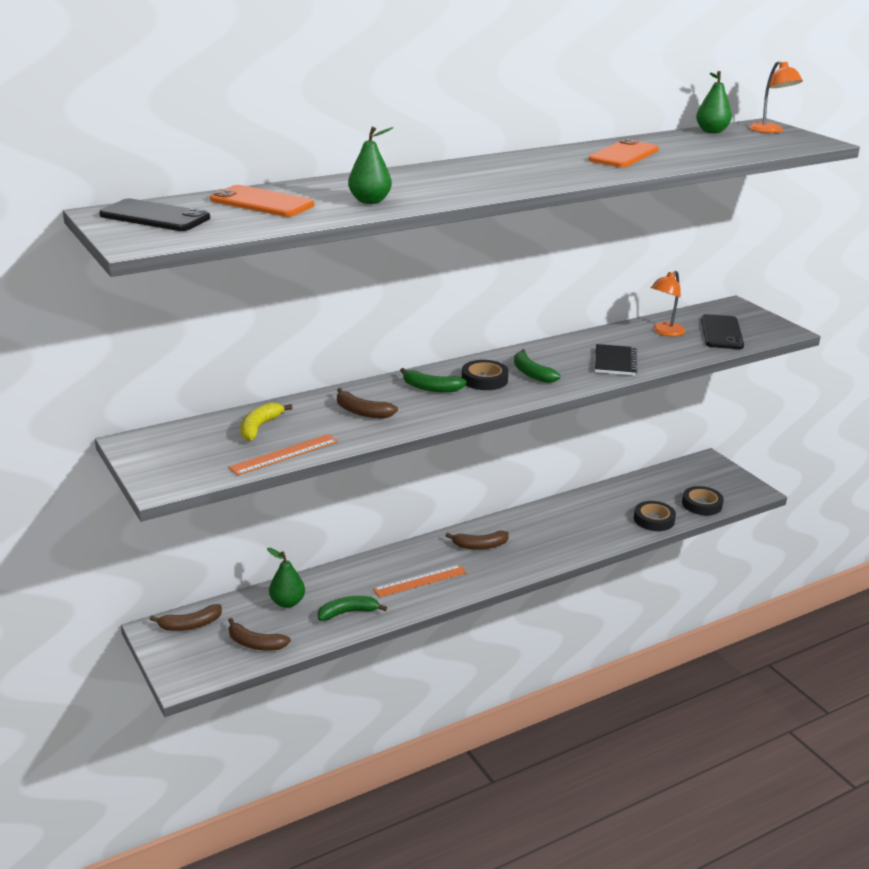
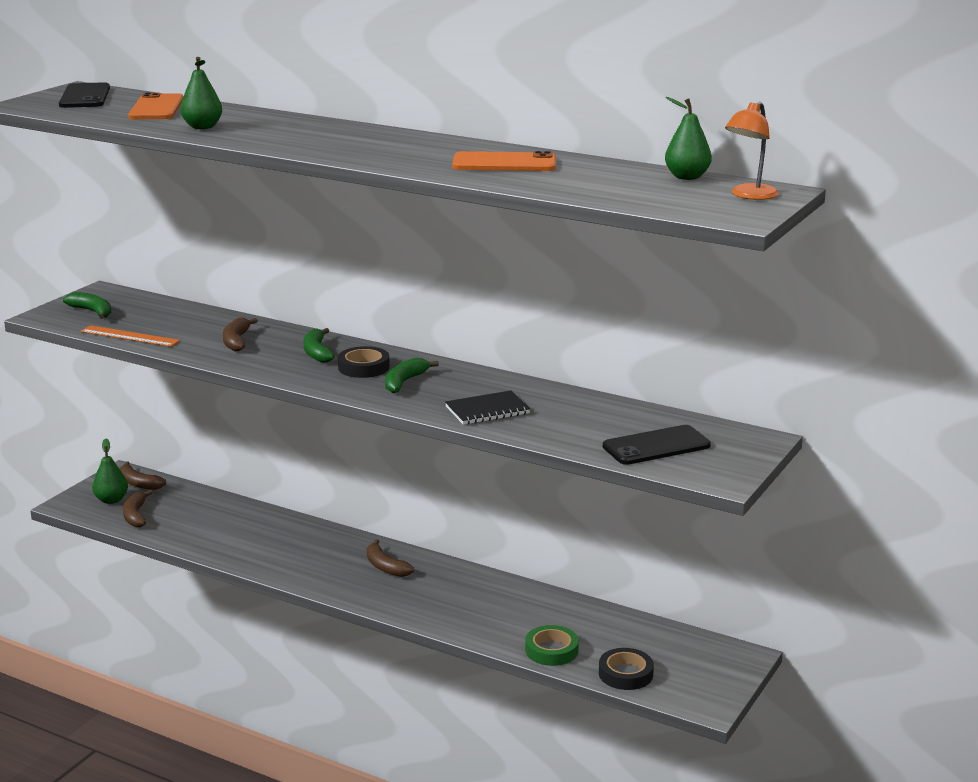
camera: 60 degrees right, 5 degrees down
(259, 427) = (168, 317): yellow banana -> none
(287, 602) = (204, 509): green pear -> green pear (111, 500)
(348, 612) = (213, 538): green banana -> green banana (92, 311)
(420, 581) = (294, 555): orange ruler -> none
(654, 519) = (551, 650): black tape -> green tape
(665, 332) = (609, 418): orange lamp -> none

